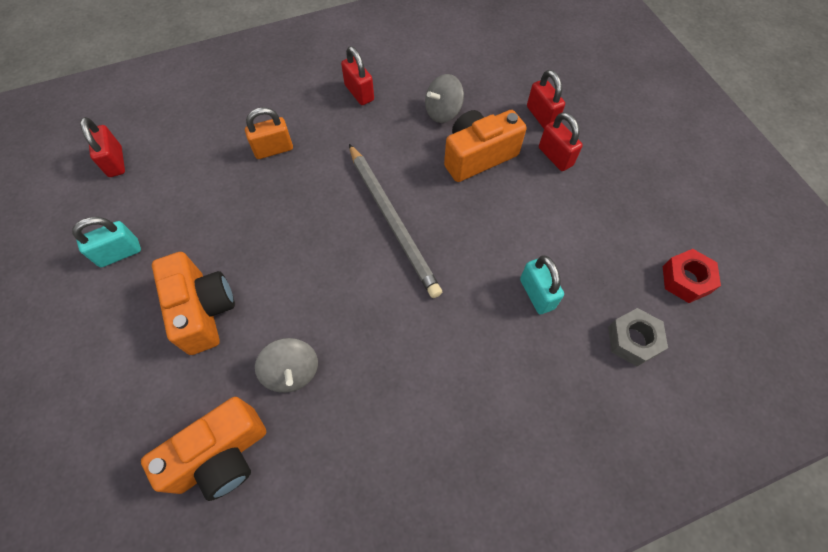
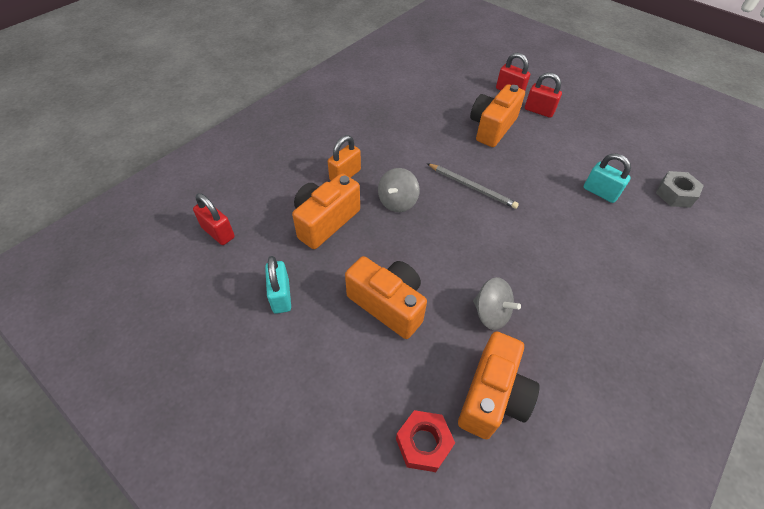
camera: 30 degrees left, 10 degrees down
(119, 253) = (281, 296): turquoise padlock -> turquoise padlock turned 45 degrees counterclockwise
(215, 193) = (325, 221): none -> orange camera
(359, 93) = (377, 117): red padlock -> none
(392, 221) = (472, 187): grey pencil -> grey pencil, size x0.63
(443, 112) = (445, 110): grey spinning top -> grey spinning top (397, 202)
(685, 280) = (671, 149): red nut -> red nut (423, 443)

